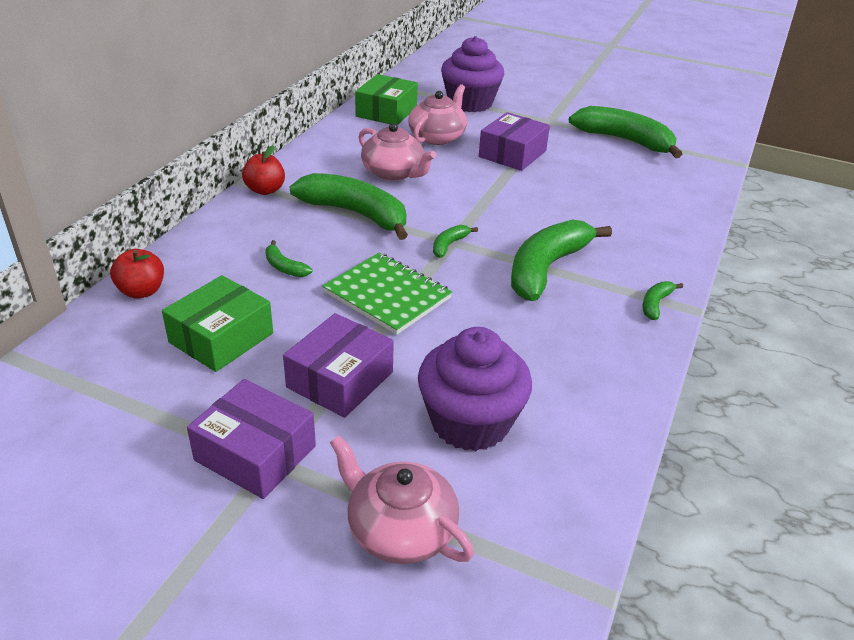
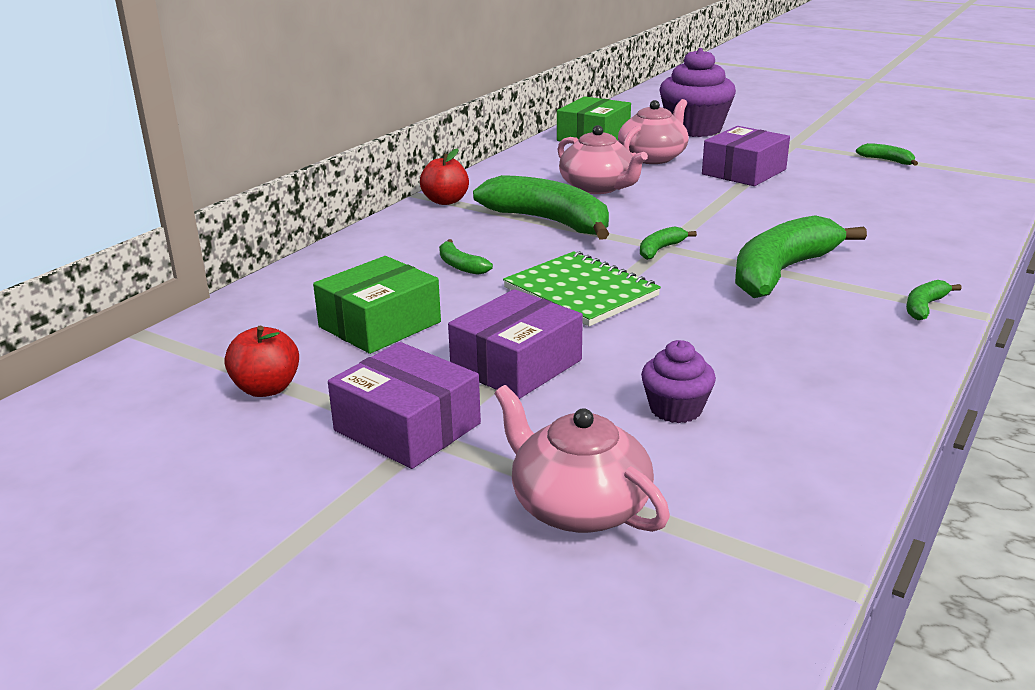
camera: 10 degrees right, 10 degrees down
(142, 291) = (294, 283): red apple -> red apple (266, 389)
(470, 422) = (675, 409): purple cupcake -> purple cupcake, size x0.52
(625, 140) = (887, 161): green banana -> green banana, size x0.43

